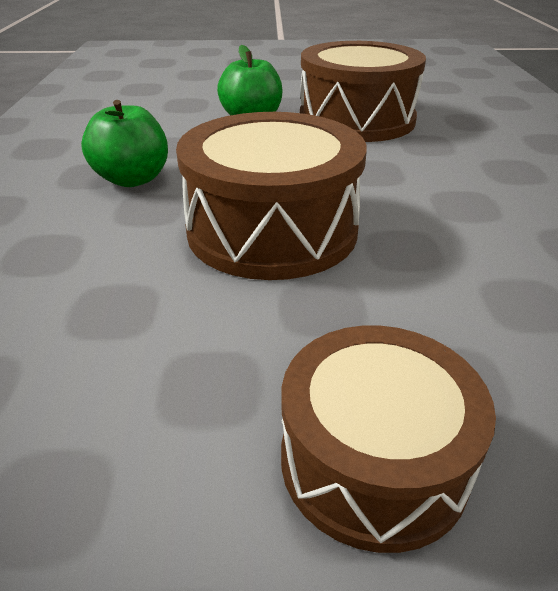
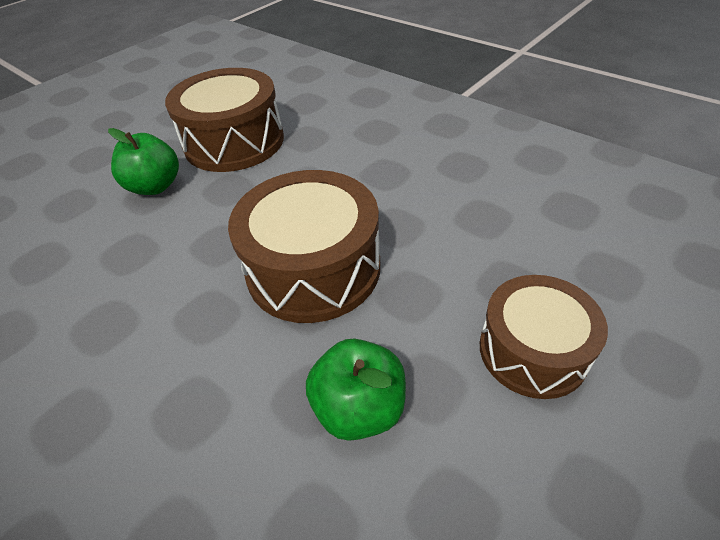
camera: 45 degrees left, 10 degrees up
(132, 179) = (151, 303): green apple -> green apple (359, 408)

